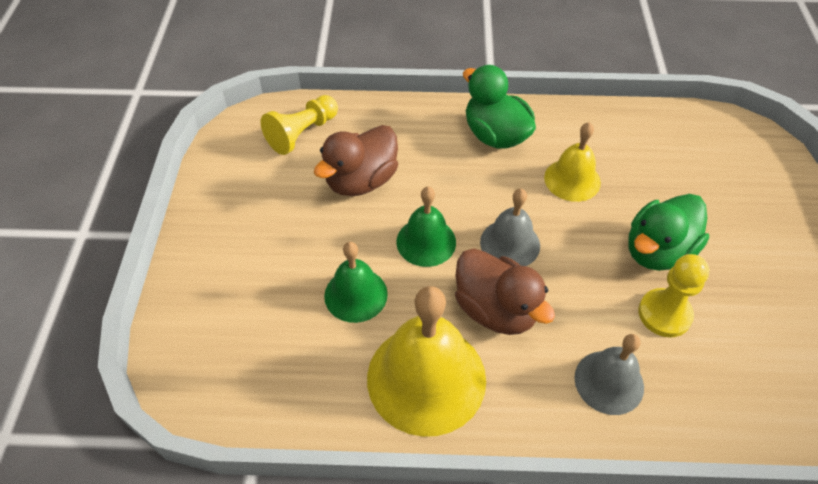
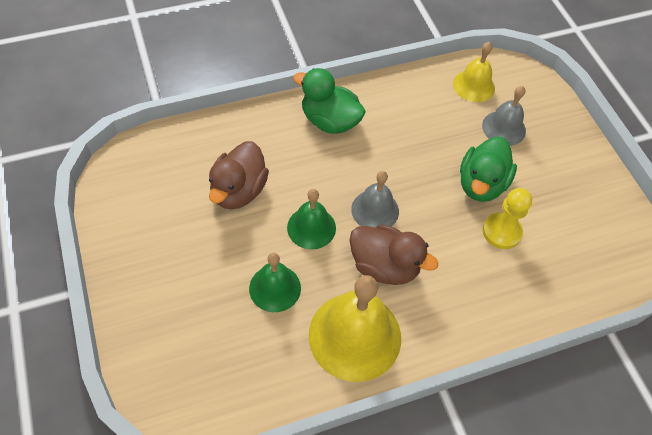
camera: 25 degrees left, 5 degrees up
(302, 133) = (170, 162): yellow pawn -> none
(572, 180) = (401, 143): yellow bell -> yellow bell (474, 86)
(609, 382) = (482, 295): grey bell -> grey bell (503, 128)

